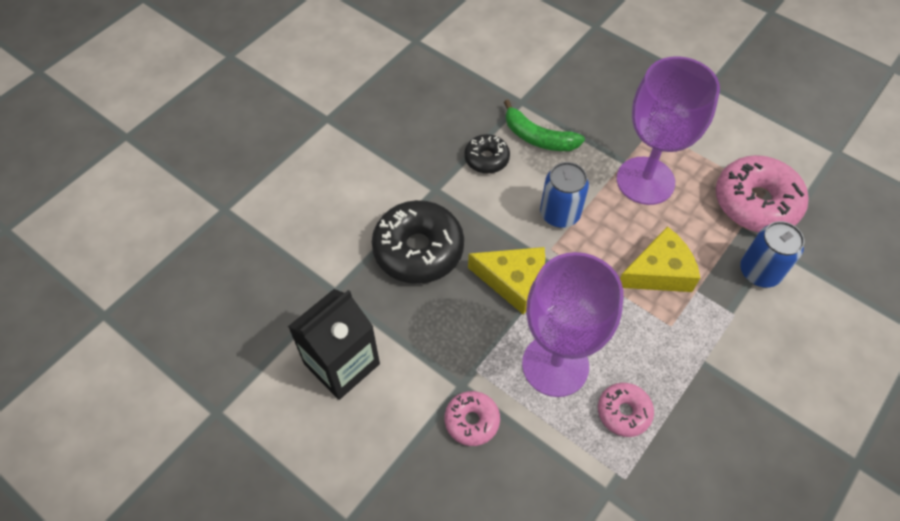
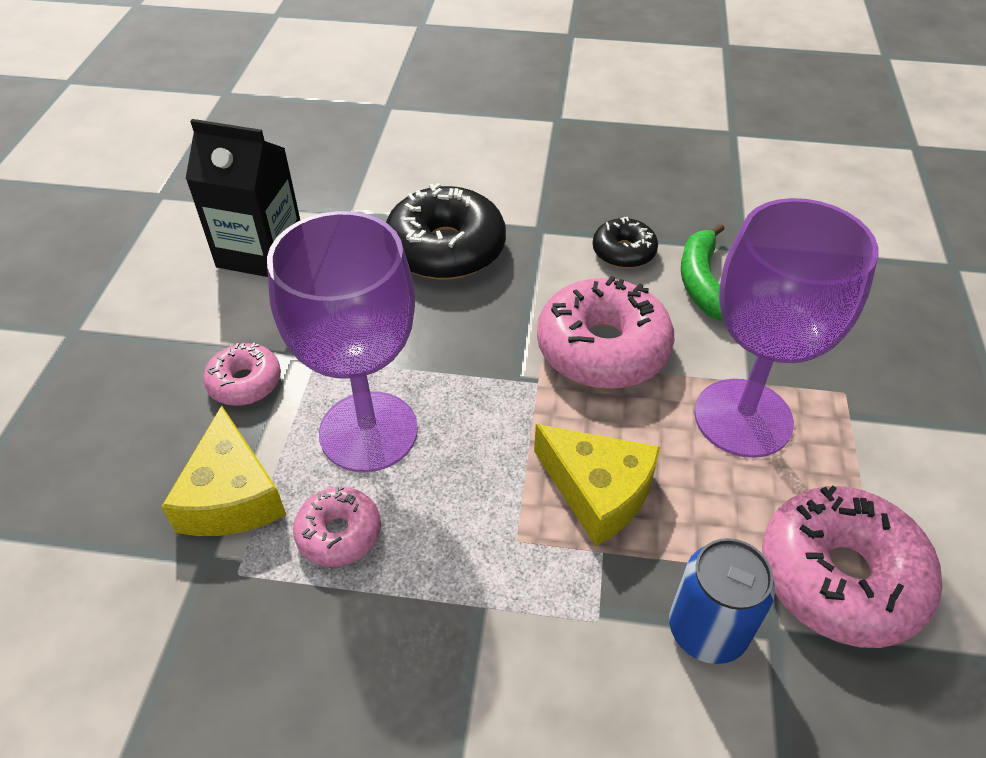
camera: 60 degrees right, 10 degrees down
(513, 281) = (464, 344): yellow cheese -> yellow cheese (232, 495)
(559, 214) = (602, 348): blue can -> pink donut

